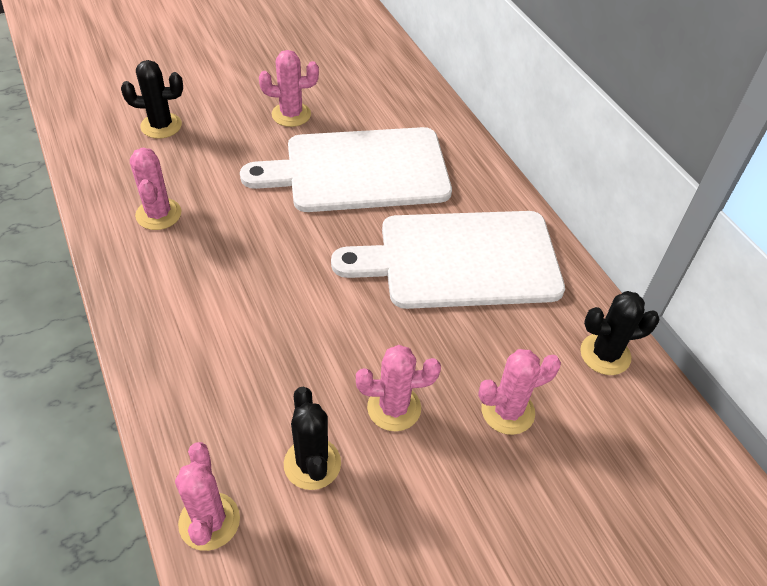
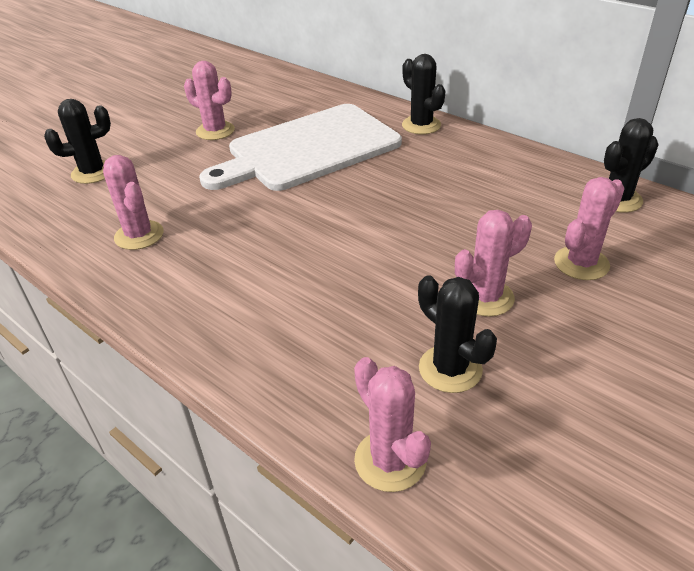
camera: 20 degrees left, 10 degrees down
(291, 114) = (215, 131): pink cactus -> pink cactus turned 60 degrees clockwise
(460, 259) = (447, 178): white cutting board -> none
(485, 182) = (421, 125): none -> black cactus

